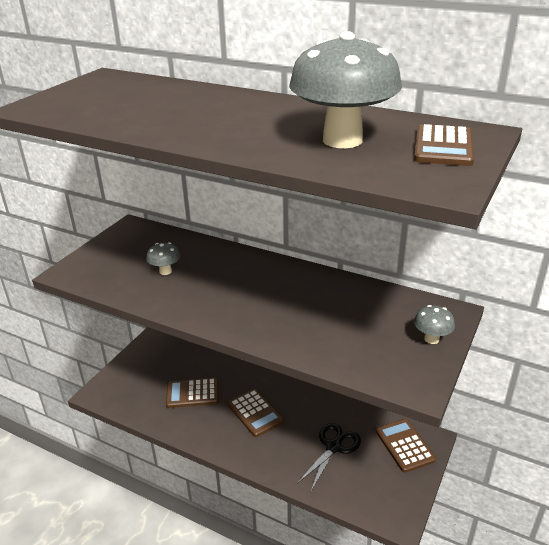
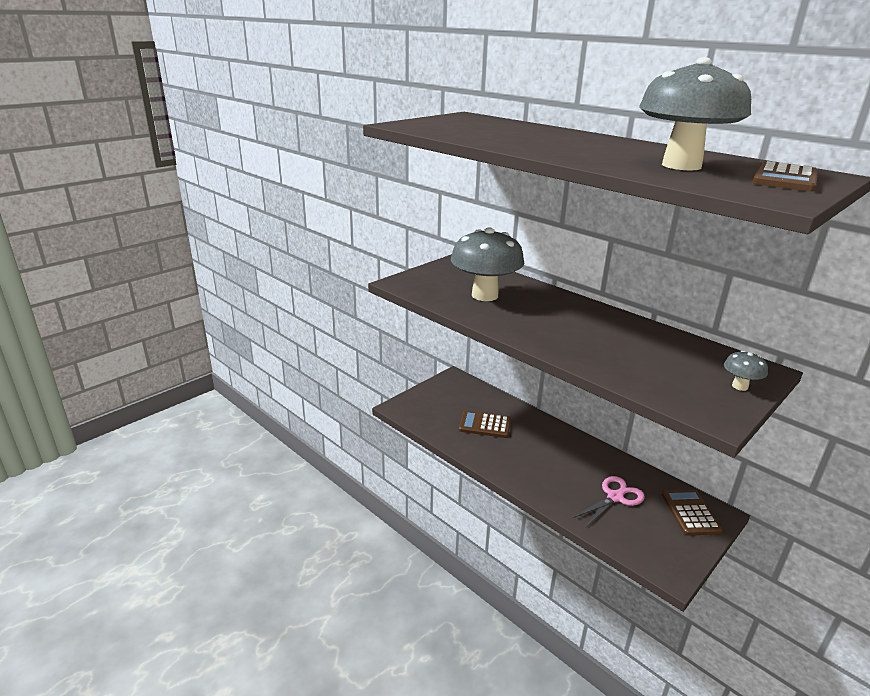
camera: 15 degrees right, 5 degrees down
(165, 271) = (484, 295): grey mushroom -> grey mushroom, size x2.32
(255, 413) = (541, 453): brown calculator -> none
(333, 447) = (615, 497): black scissors -> pink scissors

